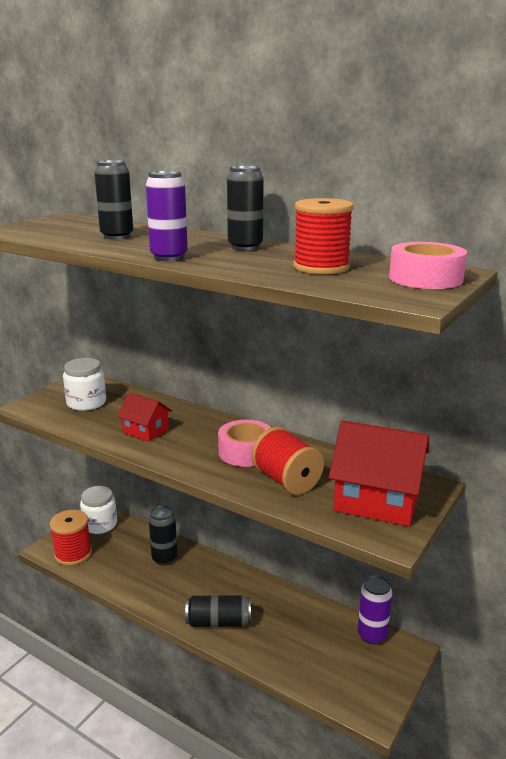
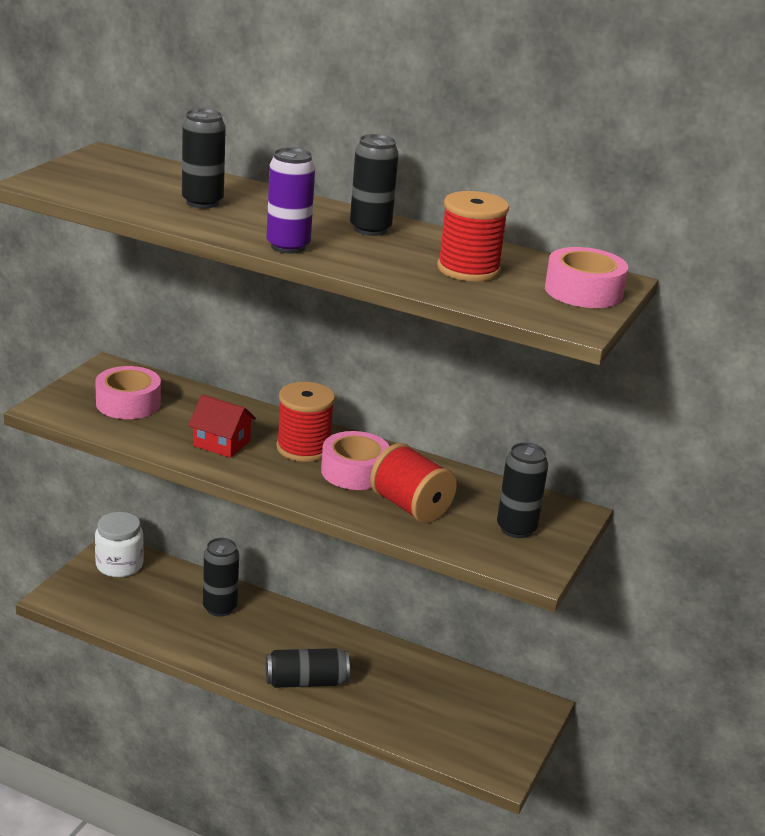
camera: 10 degrees left, 5 degrees up
(73, 554) = (93, 603): red spool -> red spool (303, 448)
(86, 403) = (128, 403): white jar -> pink tape
(372, 635) = (495, 692): purple can -> none
(377, 500) = (516, 529): red house -> black can

